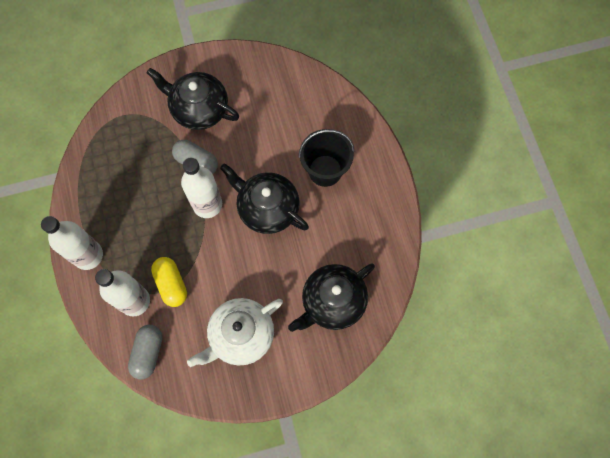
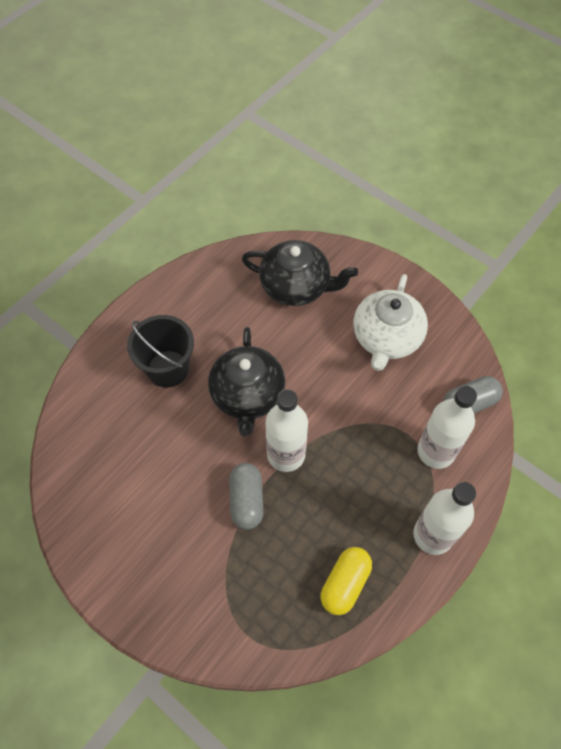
camera: 125 degrees left, 10 degrees down
(171, 284) = (392, 429): yellow capsule -> yellow capsule (345, 583)
(199, 109) = (179, 546): black teapot -> none
(241, 335) = (386, 338): white teapot -> white teapot turned 90 degrees clockwise

